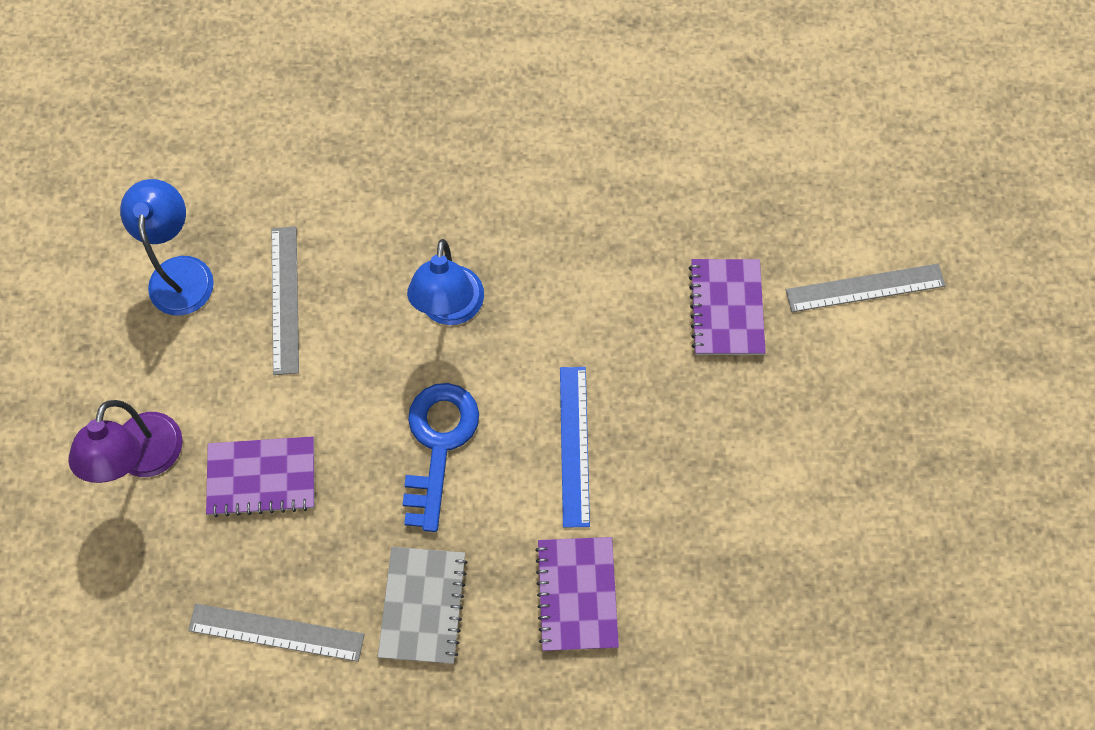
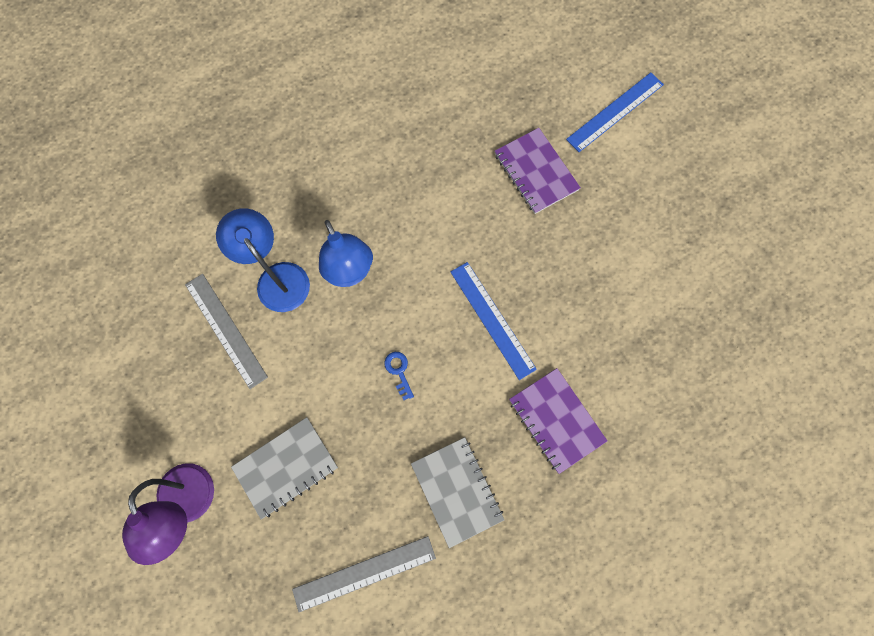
camera: 30 degrees left, 5 degrees up
(181, 272) = (135, 352): blue lamp -> blue lamp (277, 277)
(262, 477) = (286, 467): purple notebook -> grey notebook
(438, 444) = (399, 372): blue key -> blue key, size x0.41
(865, 288) = (615, 112): grey ruler -> blue ruler

